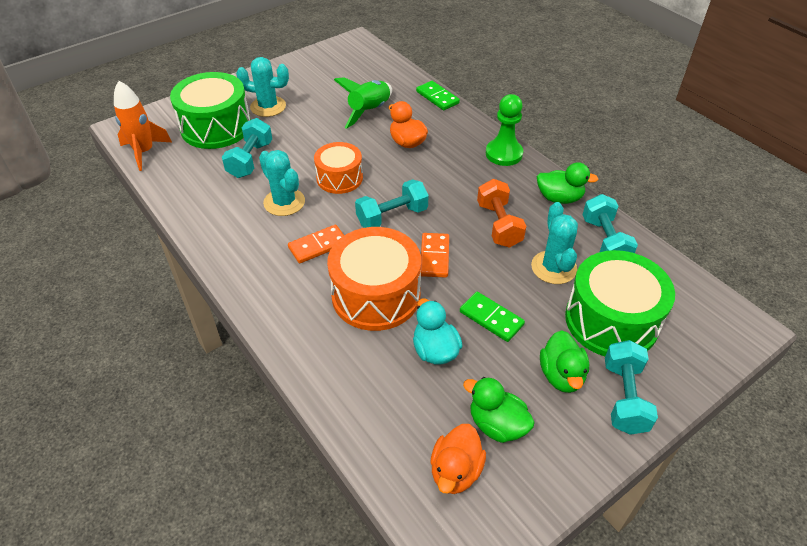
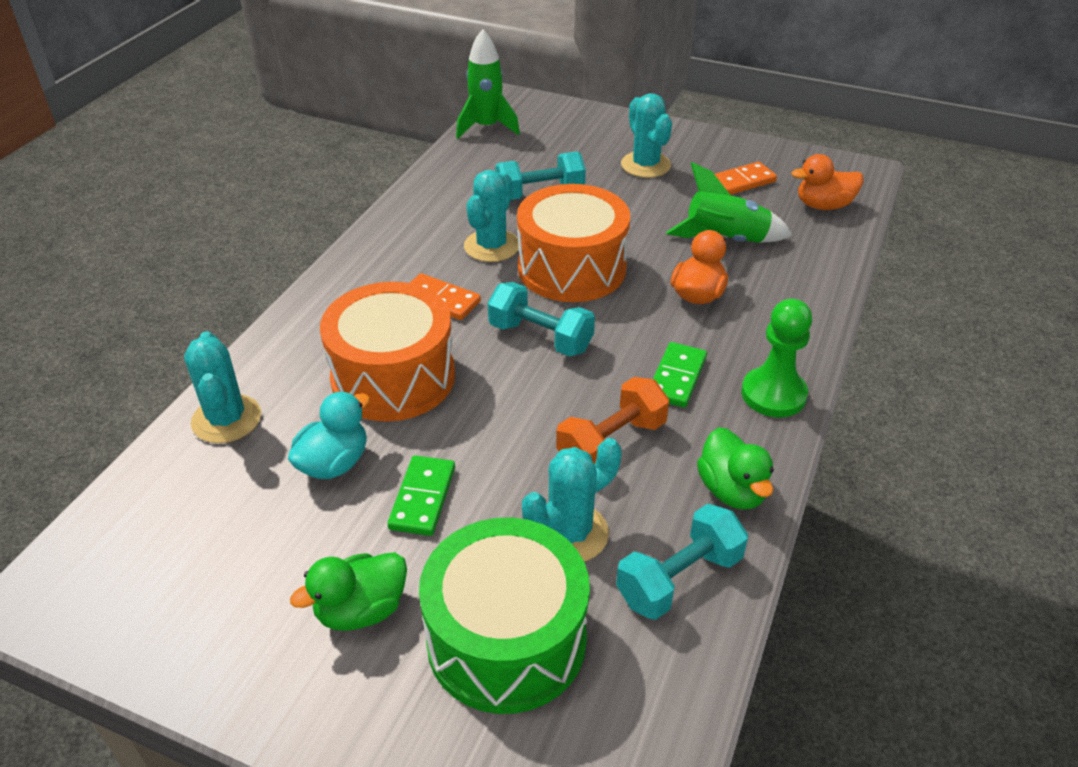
camera: 60 degrees right, 5 degrees down
(144, 152) = (486, 127): orange rocket -> green rocket
(216, 127) = (571, 149): green drum -> none
(339, 178) = (572, 268): orange drum -> orange drum, size x1.63
(351, 396) = (226, 419): none -> turquoise cactus
(434, 257) = (497, 402): orange domino -> orange domino (741, 182)
(437, 97) = (827, 284): green domino -> green domino (677, 377)
(455, 471) = (154, 551): orange duck -> orange duck (823, 205)
(497, 424) = (242, 567): green duck -> none
(624, 397) = (358, 701): turquoise dumbbell -> none

